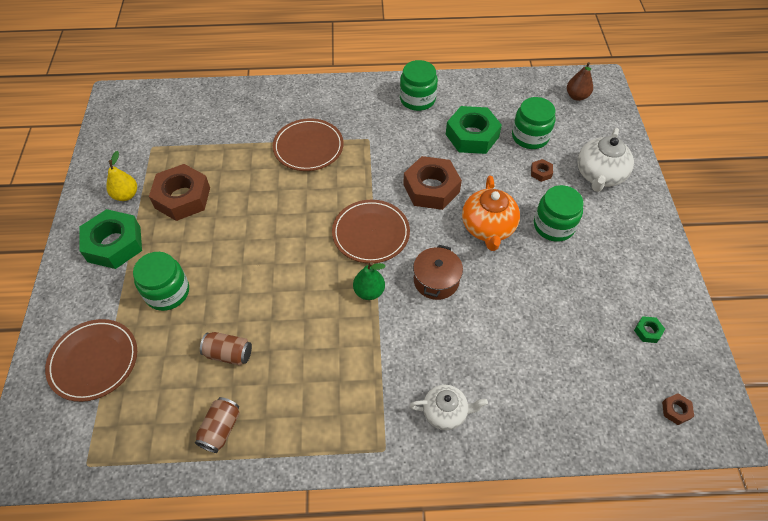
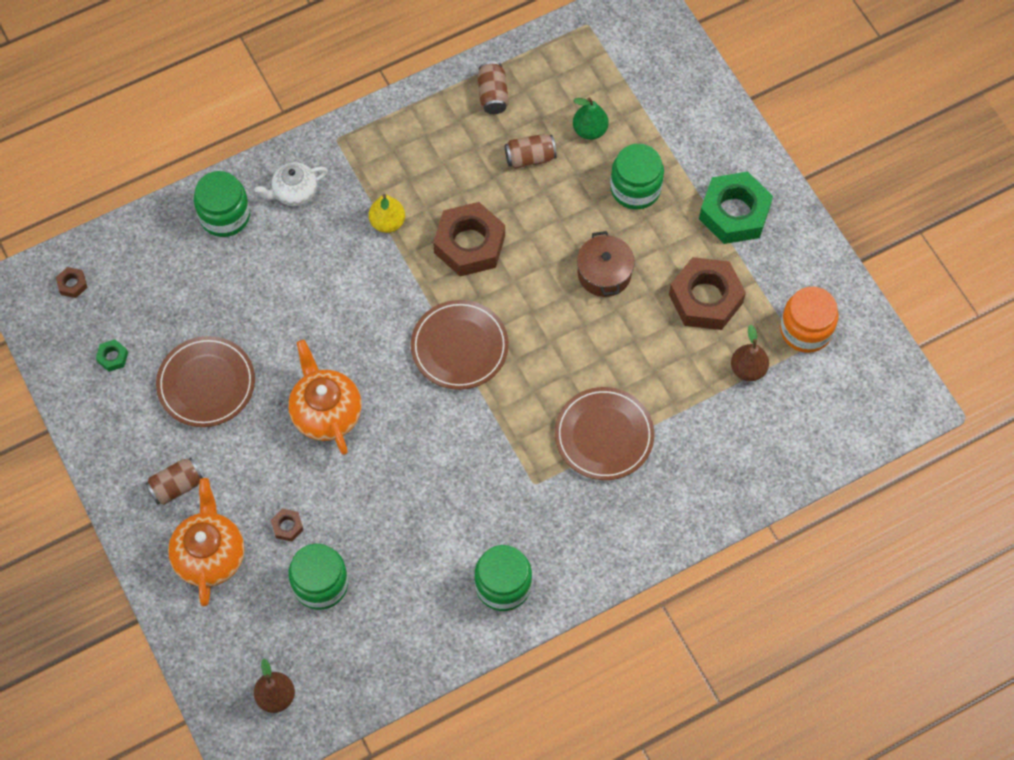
camera: 155 degrees right, 10 degrees up
(94, 361) = (652, 99): brown plate -> brown plate (206, 383)
(126, 195) = (772, 273): yellow pear -> yellow pear (387, 222)
(137, 155) = (805, 330): none -> orange jar
(192, 148) = (748, 369): none -> brown pear
(369, 291) = (425, 277): green pear -> green pear (589, 130)
(431, 188) = (417, 440): brown nut -> brown nut (469, 244)
(436, 280) = (359, 320): brown pot -> brown pot (604, 273)
(472, 136) = (399, 550): green nut -> none
(553, 226) = (248, 450): green jar -> green jar (225, 215)
(599, 175) = (210, 555): white teapot -> orange teapot
(613, 222) = (176, 486): none -> brown can

